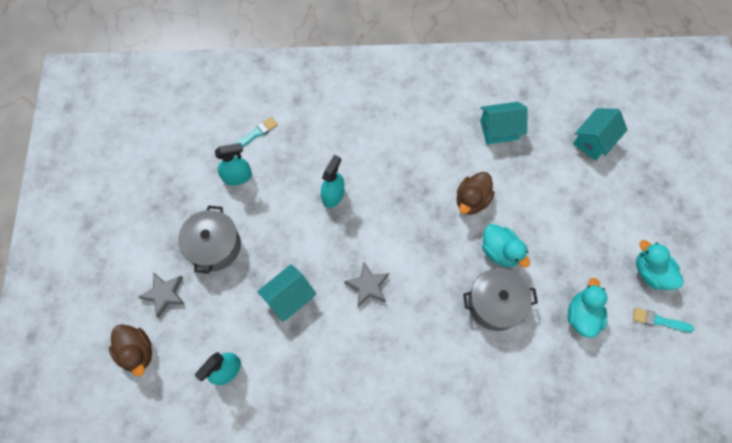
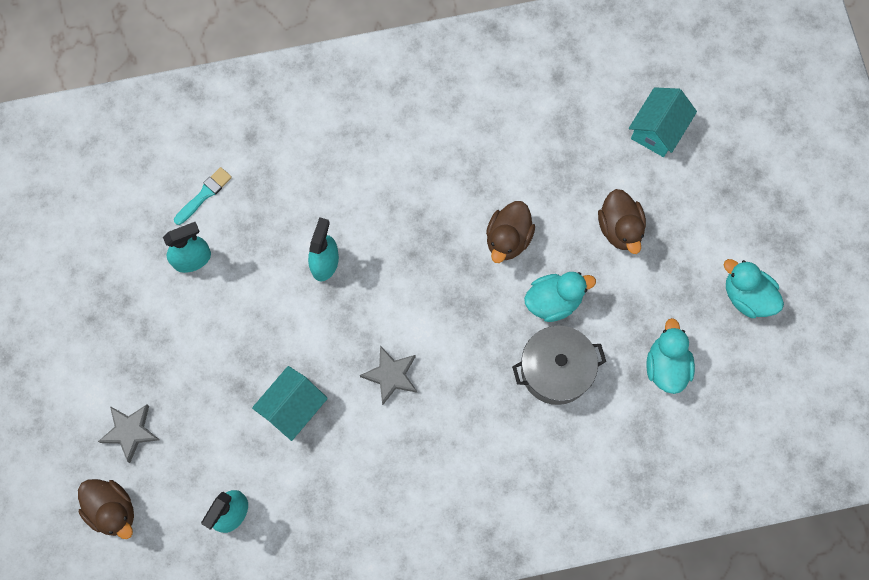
camera: 10 degrees left, 5 degrees up
(214, 246) = (181, 358): grey pot -> none
(499, 130) = (531, 135): turquoise house -> none
(500, 251) = (553, 301): turquoise duck -> turquoise duck turned 60 degrees counterclockwise
(557, 206) = (620, 228): none -> brown duck
(659, 321) = (762, 356): turquoise brush -> none

